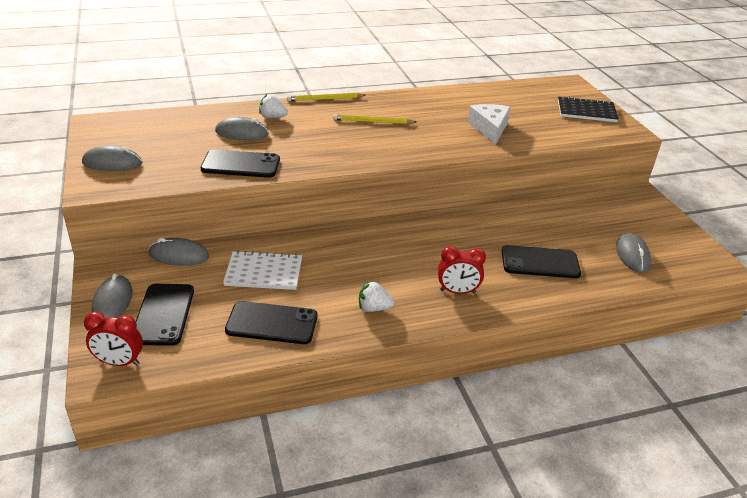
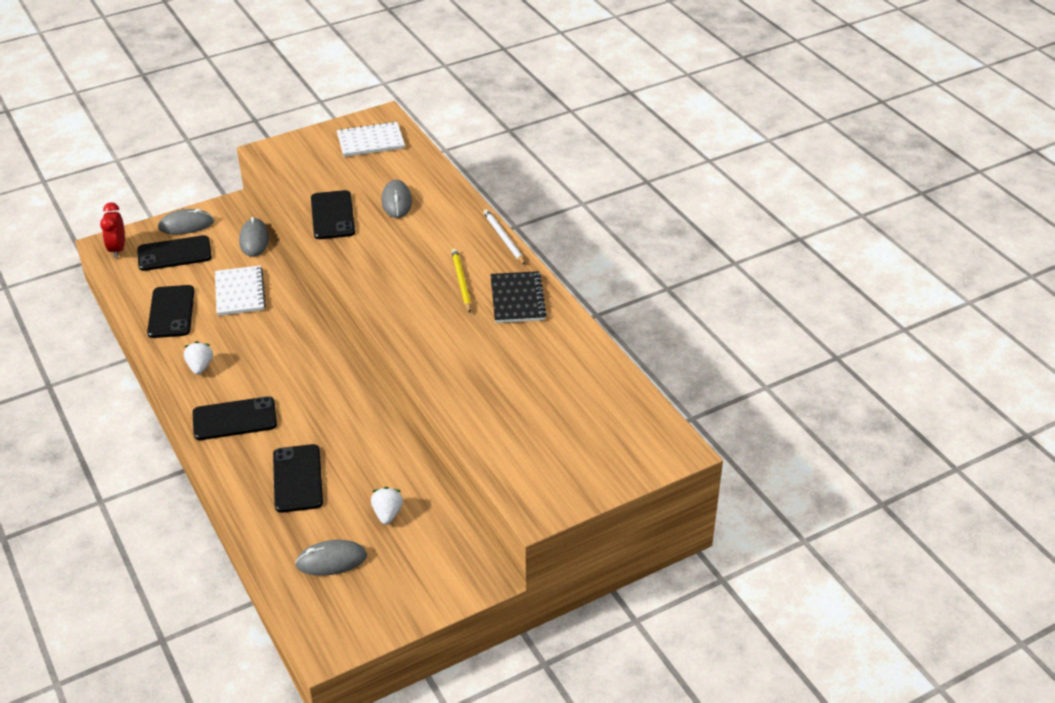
camera: 80 degrees right, 5 degrees up
(112, 163) = (312, 148): grey mouse -> none
(132, 133) = (370, 141): none -> white notebook
(272, 117) = (440, 212): white strawberry -> white strawberry (387, 514)
(325, 99) = (503, 238): yellow pencil -> white pencil
(457, 291) = (234, 419): red clock -> black phone
(489, 128) = (484, 376): white cheese -> none
(586, 111) = (581, 466): black notebook -> black notebook (517, 299)

